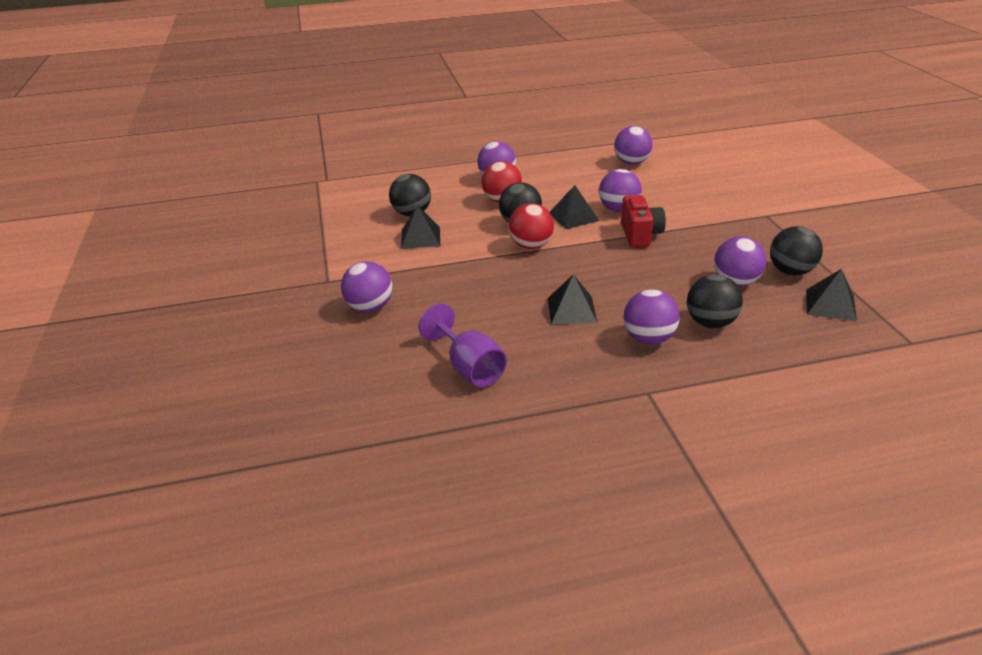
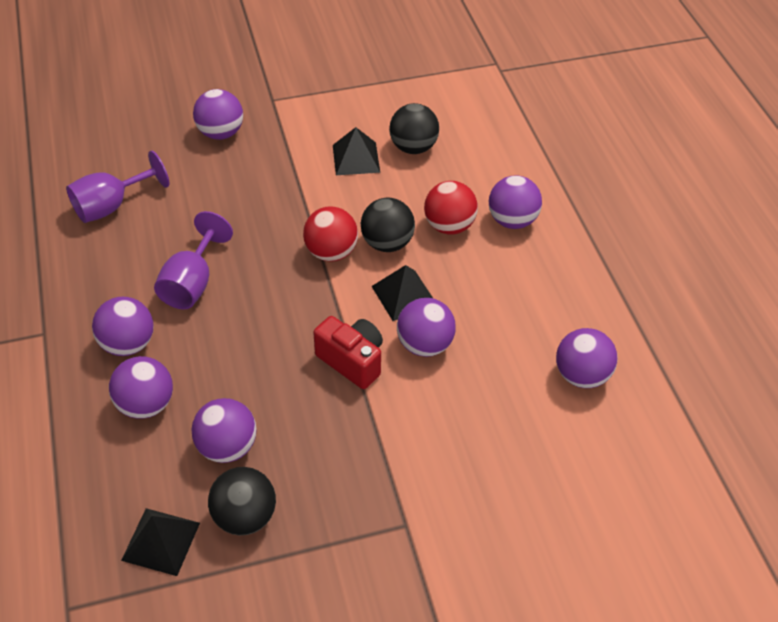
camera: 85 degrees right, 15 degrees up
(571, 310) = (192, 283): black pyramid -> purple goblet
(640, 235) = (352, 361): red camera -> red camera turned 135 degrees counterclockwise
(710, 323) = (146, 404): black ball -> purple ball

